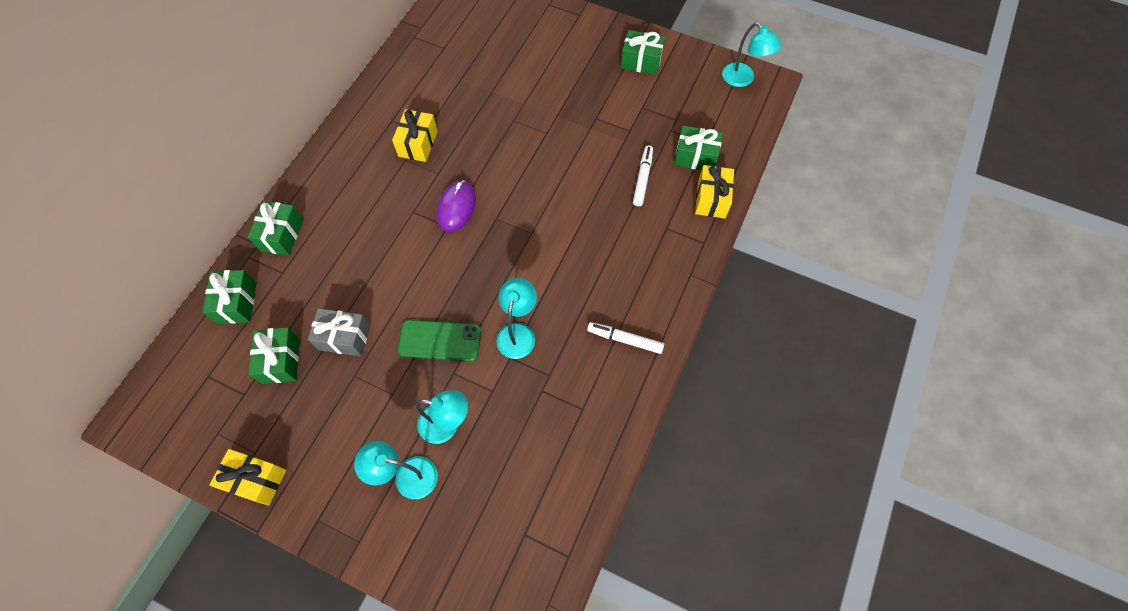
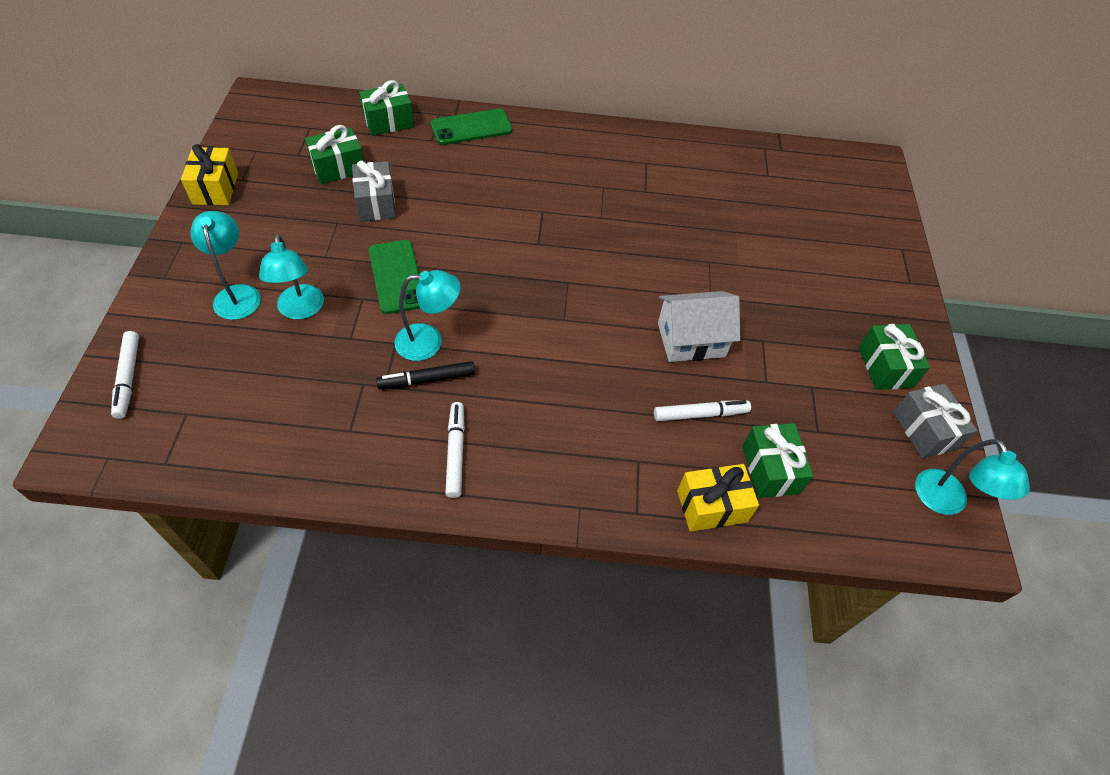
camera: 65 degrees right, 10 degrees down
(282, 235) = (471, 127): green gift -> green phone
(418, 144) = (629, 191): yellow gift -> none
(456, 207) = (565, 244): purple mouse -> none
(469, 582) = (128, 378): none -> white marker
(554, 343) = (427, 380): none -> black marker
(580, 159) = (691, 340): none -> white house
(693, 65) = (924, 430): none -> grey gift
(743, 79) = (945, 502): turquoise lamp -> turquoise lamp turned 45 degrees counterclockwise

